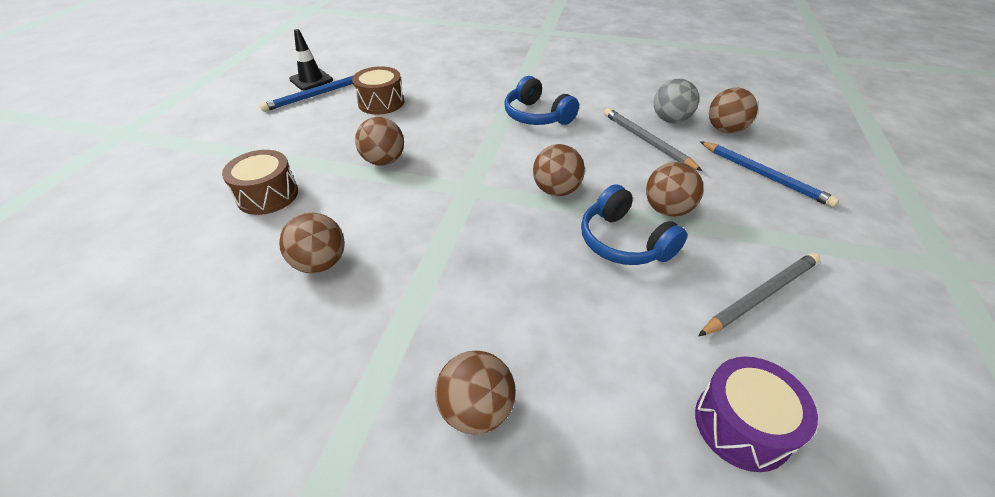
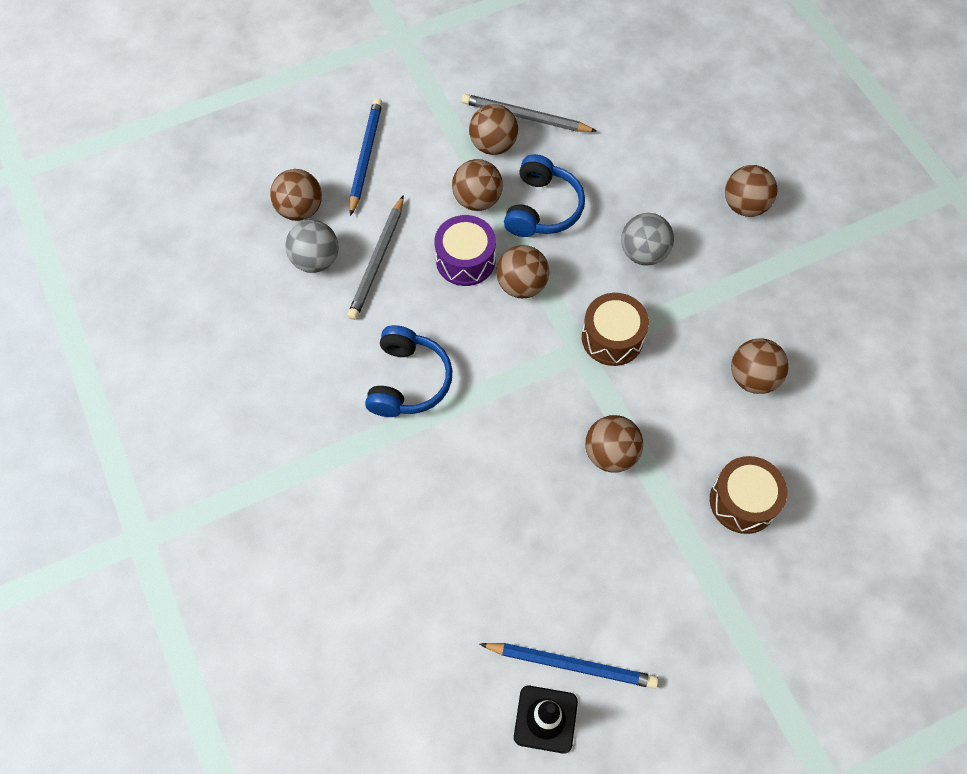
camera: 130 degrees left, 20 degrees up
(381, 102) = (519, 566): brown drum -> brown drum (612, 338)
(510, 277) = (643, 253): none -> grey ball
(731, 251) = (493, 145): none -> brown ball
(742, 425) = (635, 97): purple drum -> purple drum (465, 260)

